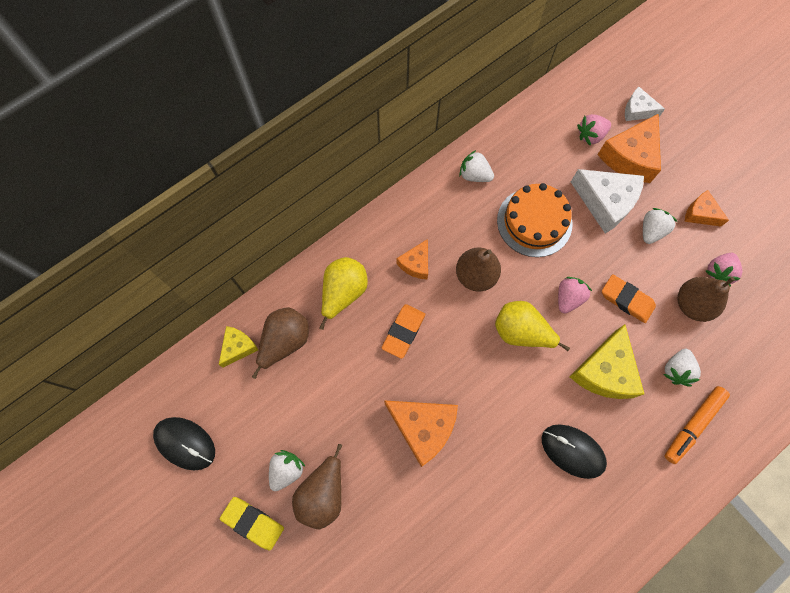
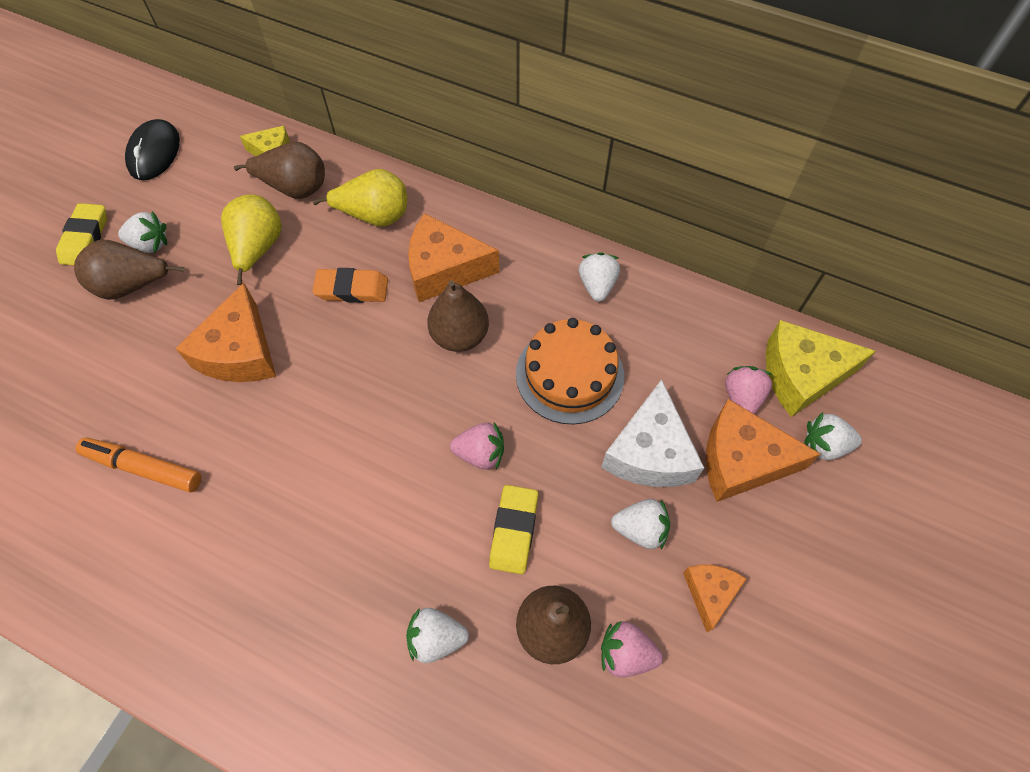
camera: 65 degrees right, 10 degrees down
(416, 264) = (444, 269): orange cheese -> orange cheese, size x1.77
(521, 332) = (406, 414): yellow pear -> yellow pear (258, 249)
(572, 451) = (265, 534): black mouse -> none
(591, 135) = (742, 398): pink strawberry -> pink strawberry turned 60 degrees clockwise
(605, 371) = (394, 537): yellow cheese -> yellow cheese (801, 375)
(626, 300) = (514, 531): orange eraser -> yellow eraser
(637, 110) = (824, 445): white cheese -> white strawberry
(693, 425) = (359, 692): orange marker -> orange marker (143, 468)

